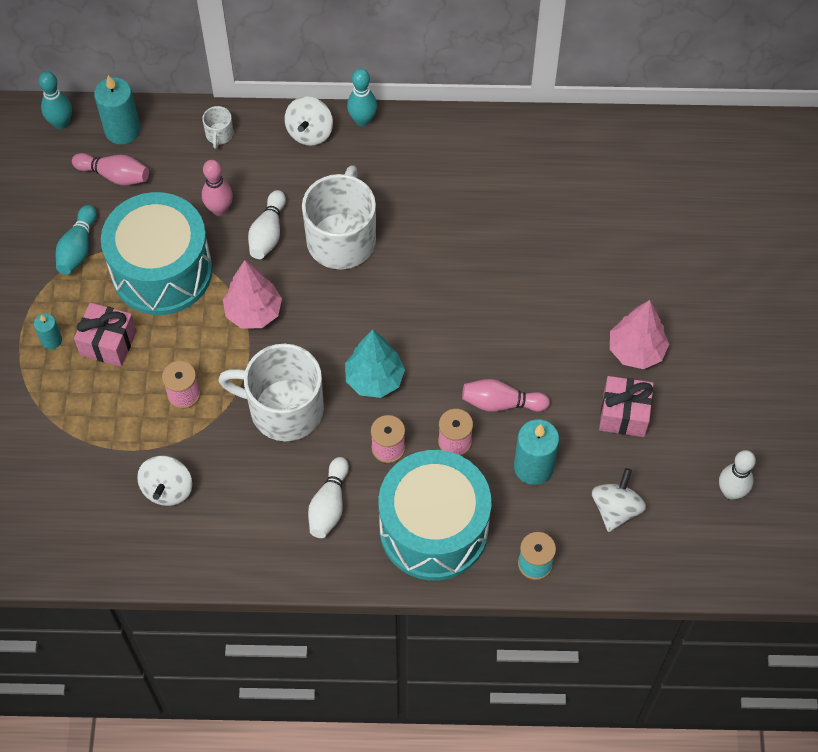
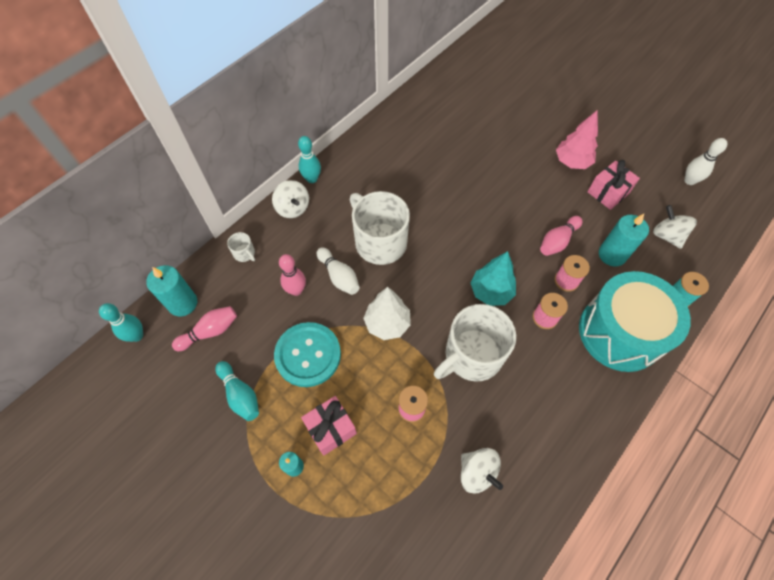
camera: 50 degrees left, 0 degrees up
(162, 271) = (308, 355): turquoise drum -> turquoise button
(253, 312) = (387, 323): pink tree -> white tree
(329, 505) = (562, 379): white bowling pin -> none

